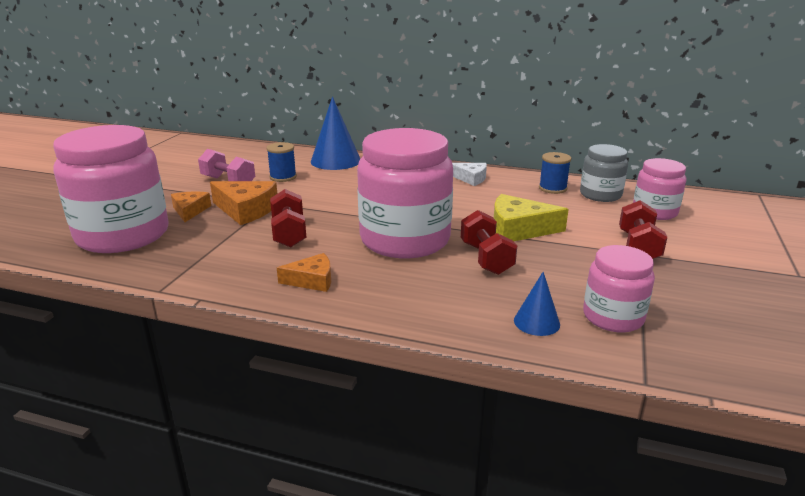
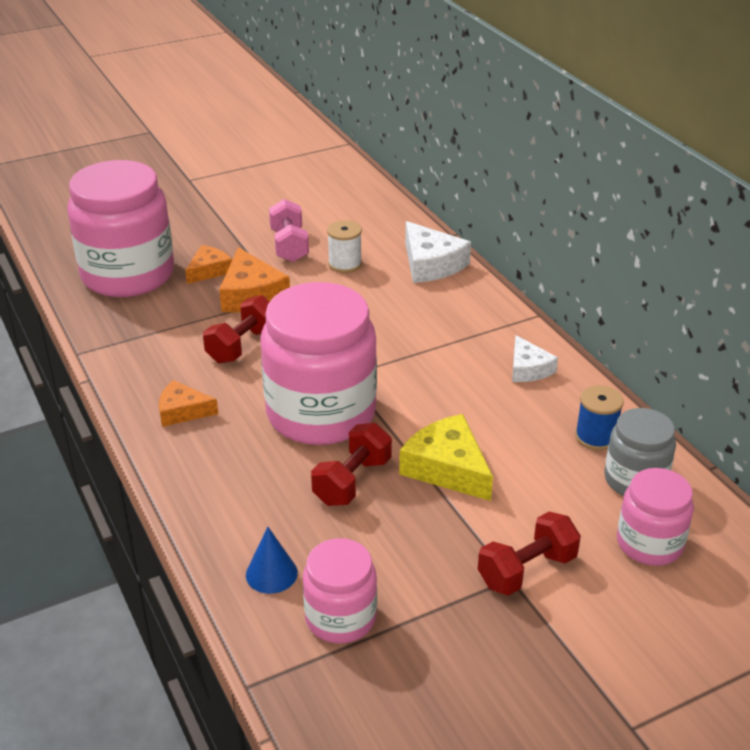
camera: 45 degrees right, 10 degrees up
(283, 177) = (345, 264): blue spool -> white spool
(312, 280) = (182, 411): orange cheese -> orange cheese turned 150 degrees clockwise
(335, 161) = (431, 264): blue cone -> white cheese

